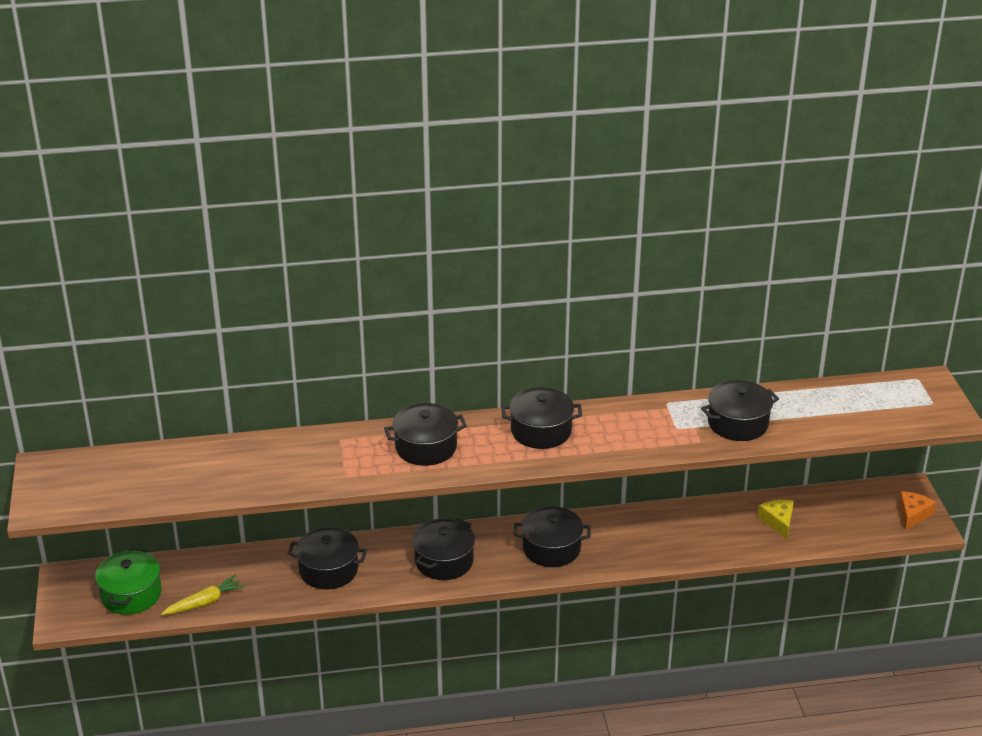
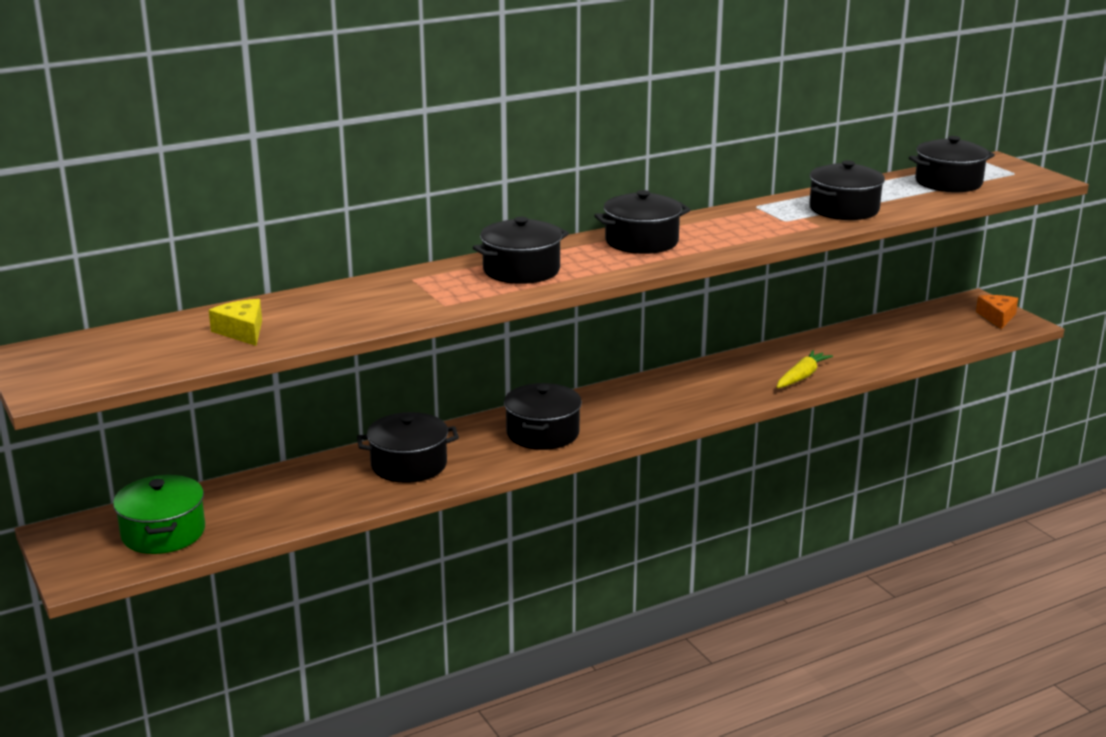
camera: 20 degrees left, 10 degrees down
(204, 602) = (268, 522): yellow carrot -> yellow carrot (801, 377)
(551, 548) = (656, 402): black pot -> black pot (948, 183)
(778, 521) = (874, 343): yellow cheese -> yellow cheese (242, 331)

